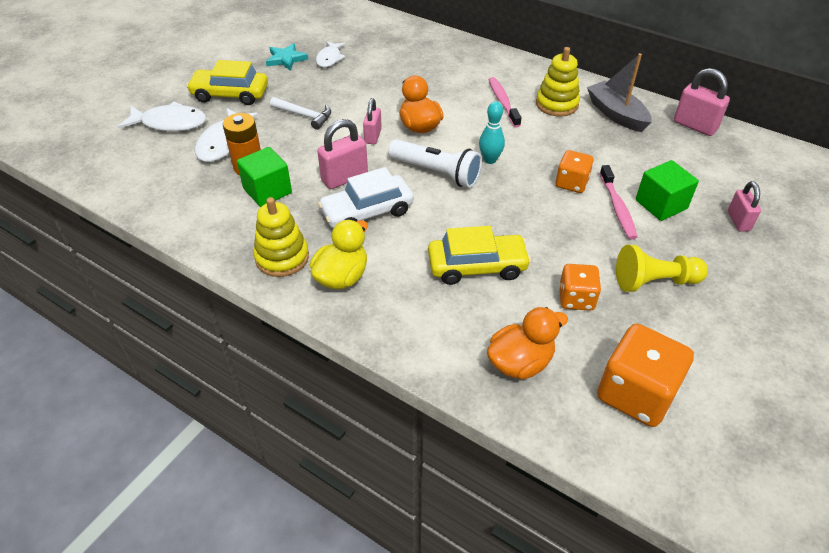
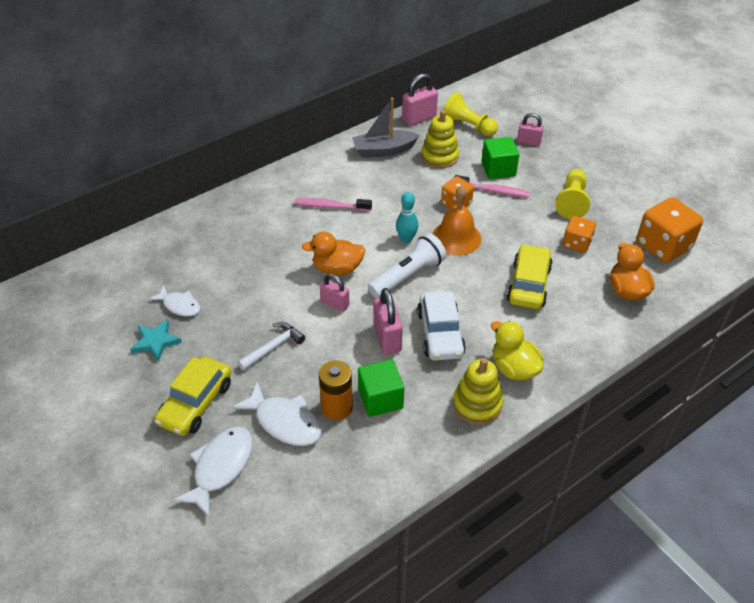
camera: 70 degrees left, 0 degrees up
(516, 194) = (456, 238): none -> orange bell
(557, 104) = (352, 177): yellow stacking toy -> yellow stacking toy (439, 156)
(719, 164) = (468, 126): none -> yellow pawn

